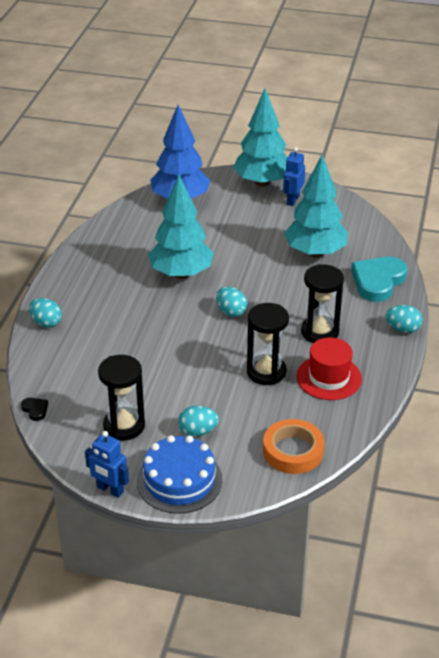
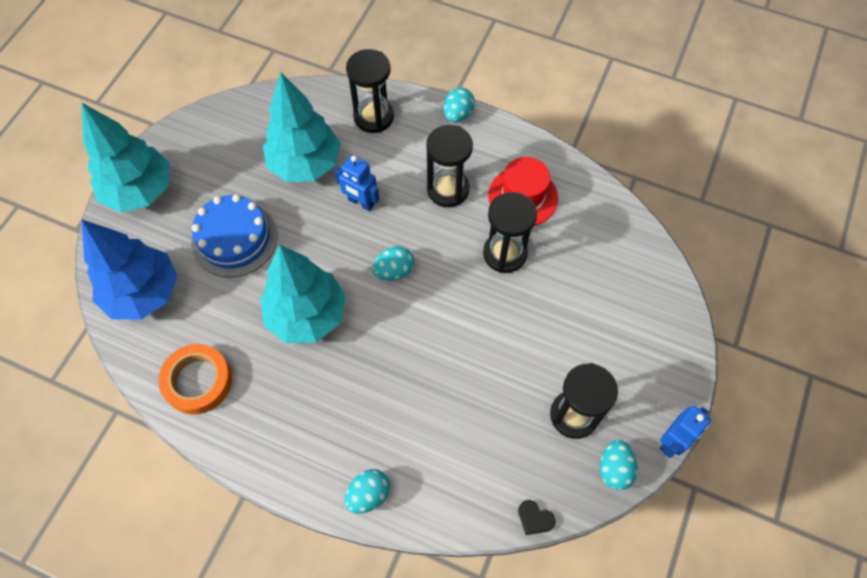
camera: 80 degrees left, 25 degrees up
(35, 410) = (535, 518): black heart -> black heart turned 120 degrees counterclockwise
(179, 480) = (662, 366): blue cake -> blue cake (234, 238)
(198, 431) = (591, 337): turquoise egg -> turquoise egg (614, 469)
(292, 200) = (191, 166): blue robot -> blue robot (361, 202)
(293, 451) = (627, 251): orange tape -> orange tape (198, 381)
(378, 281) = (373, 117): turquoise heart -> black hourglass

